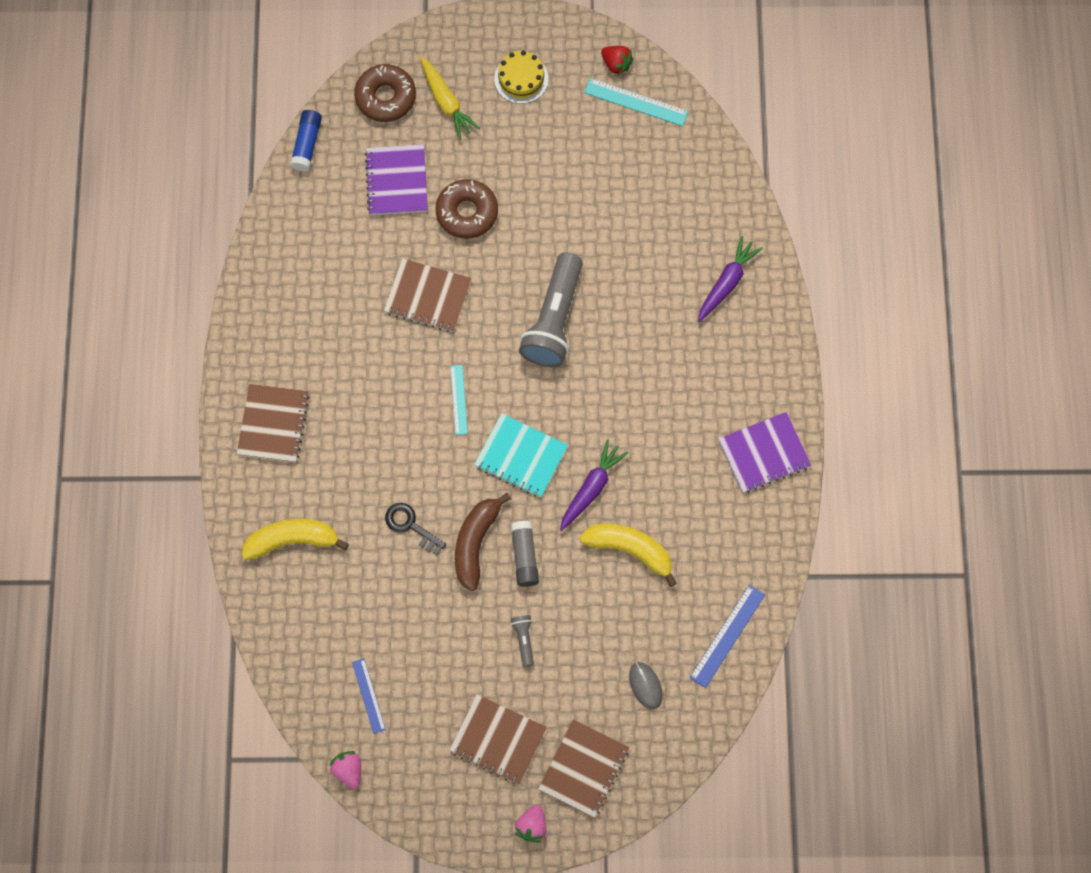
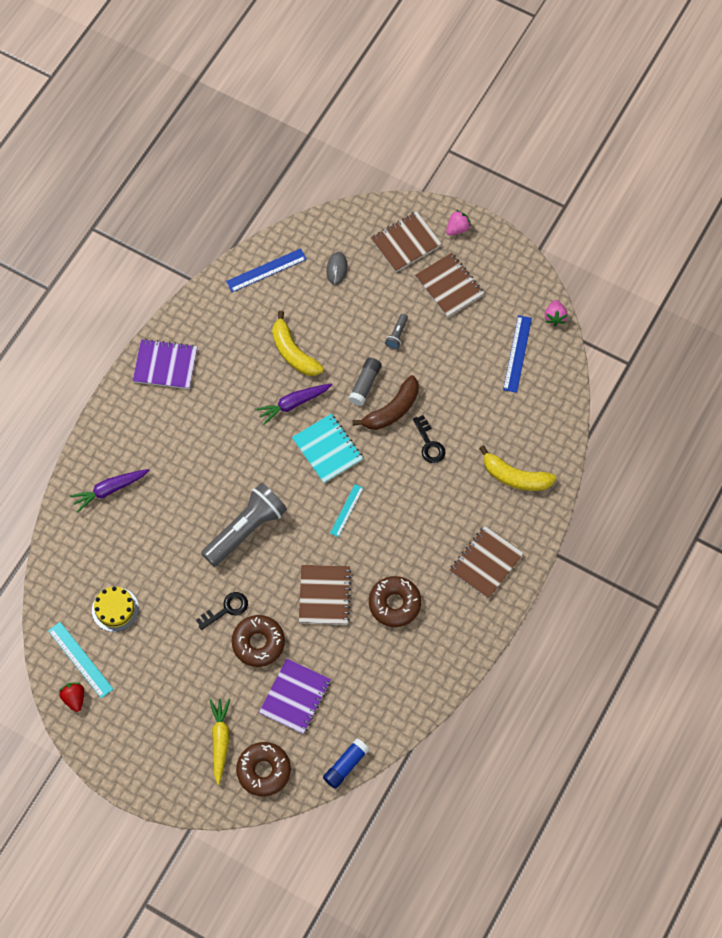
camera: 150 degrees left, 5 degrees down
(348, 327) = (394, 604): none -> brown donut
(368, 695) = (517, 353): blue ruler -> blue ruler, size x1.51
(427, 296) = (324, 595): brown notebook -> brown notebook turned 45 degrees clockwise
(521, 79) = (152, 727): yellow cake -> yellow cake (115, 609)
(521, 228) = (226, 609): none -> black key

